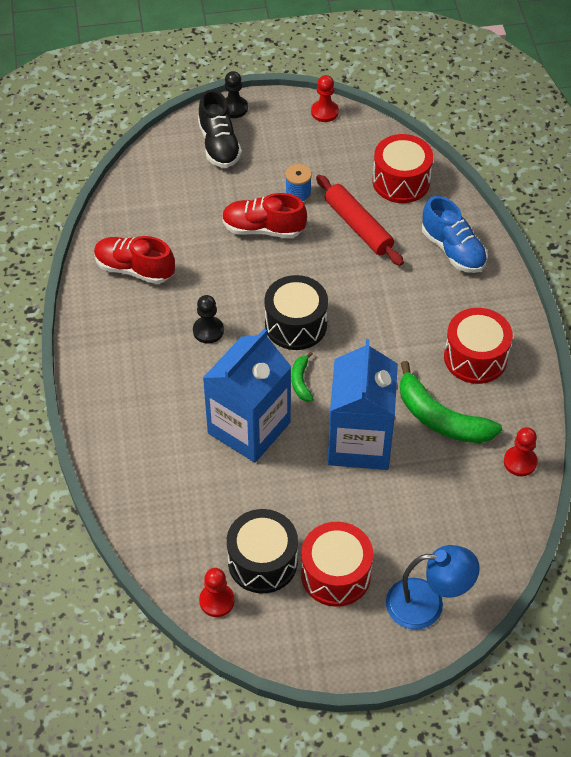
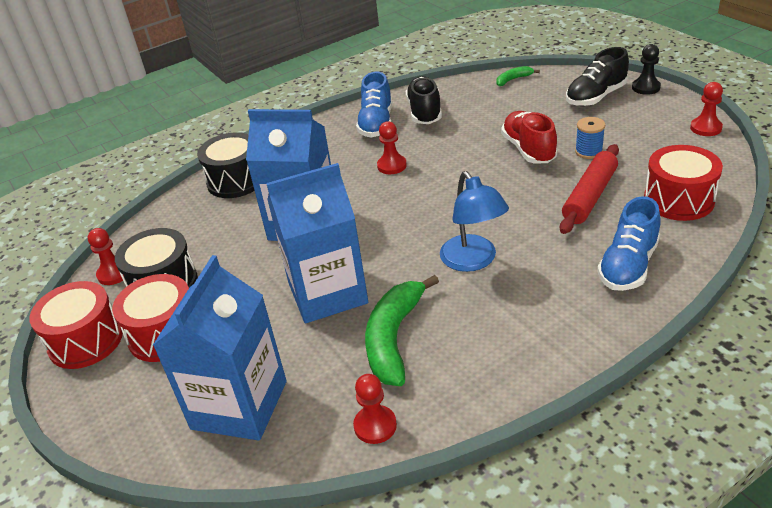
camera: 70 degrees right, 15 degrees down
(122, 313) = (376, 124): none -> blue shoe
(134, 269) = (424, 112): red shoe -> black shoe
(208, 331) = (392, 166): black pawn -> red pawn
(296, 325) = (437, 205): black drum -> black drum (236, 180)
(301, 381) = (374, 232): green banana -> green banana (513, 79)
(427, 604) = (150, 414): blue lamp -> blue lamp (473, 261)
(452, 540) = (239, 405): none -> blue carton
(475, 357) = (496, 335): red drum -> red drum (86, 341)

